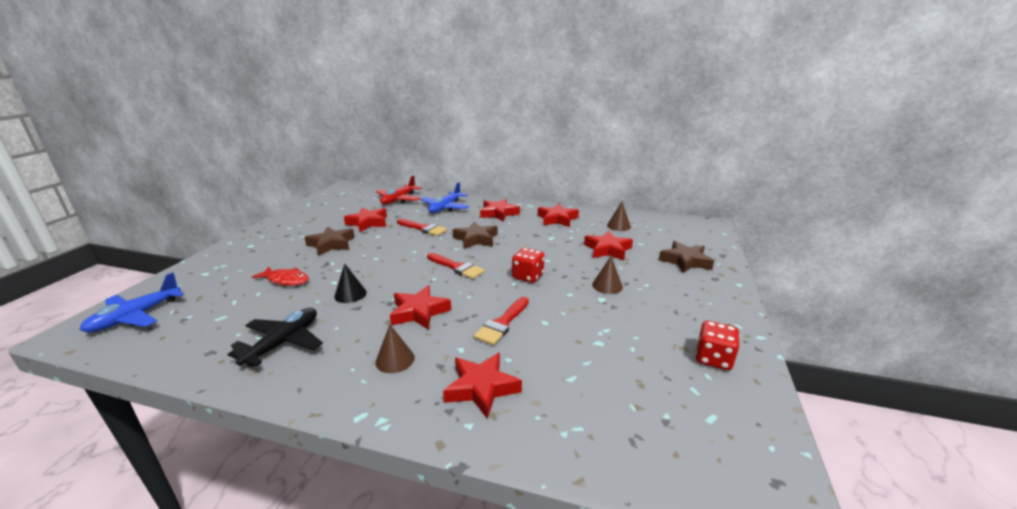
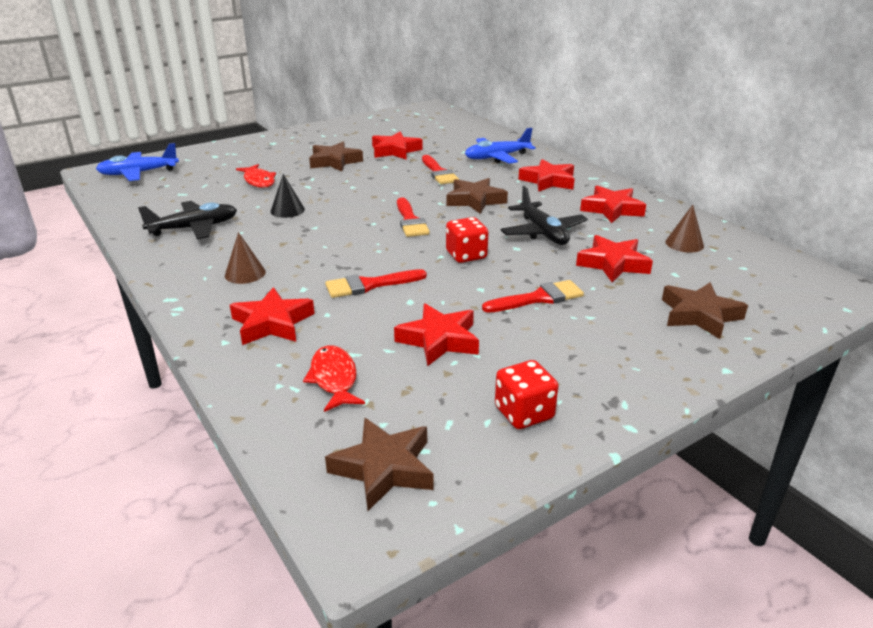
camera: 40 degrees right, 5 degrees up
(398, 200) = (461, 135): red plane -> none
(419, 312) = (317, 246): red star -> red star (439, 340)
(545, 245) = (542, 232): none -> black plane
(590, 404) = (334, 379): none -> red fish
(607, 285) = (538, 298): brown cone -> red brush
(717, 445) = (384, 468): none -> brown star

